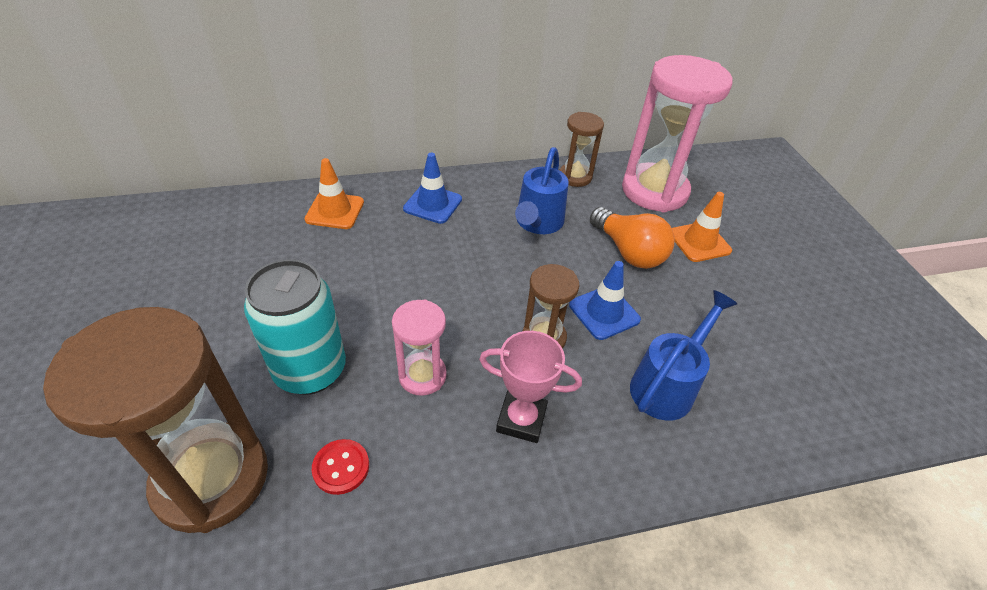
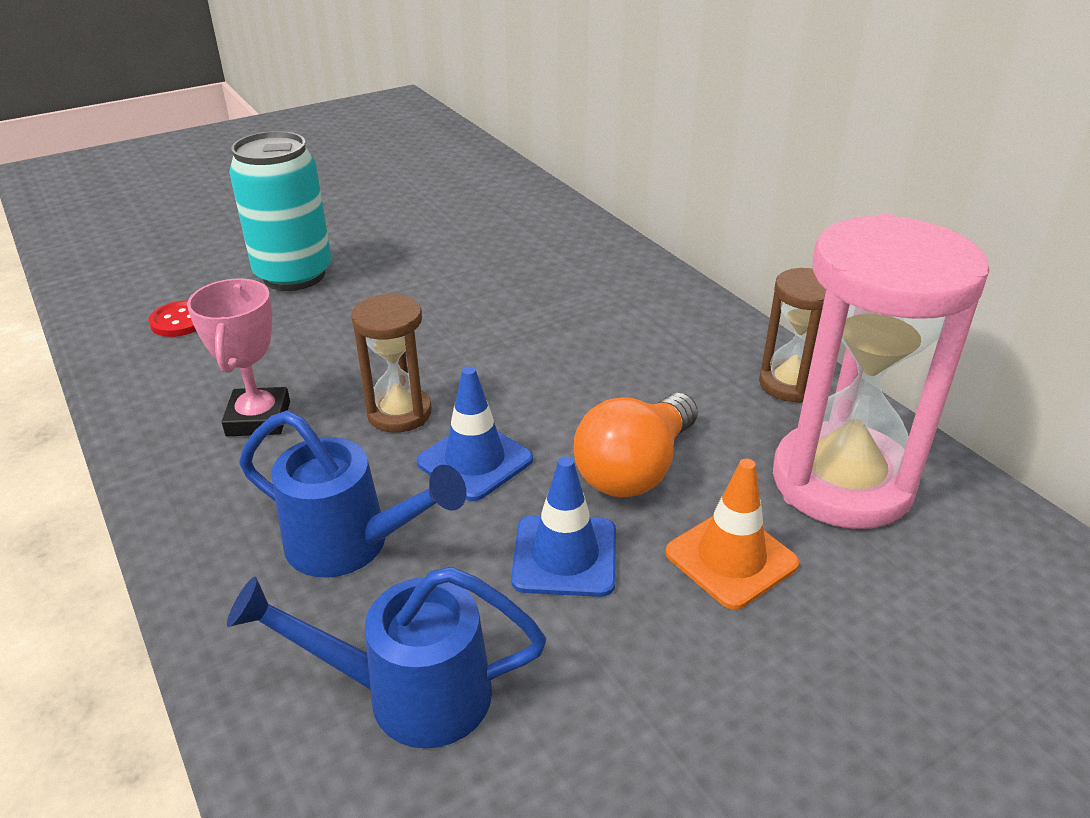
camera: 75 degrees right, 10 degrees down
(212, 479) = (163, 266): brown hourglass -> none
(335, 211) = (540, 225): orange traffic cone -> none
(422, 375) = (306, 338): pink hourglass -> none
(433, 204) = (606, 280): blue traffic cone -> blue traffic cone (565, 556)
(537, 223) = (635, 368): blue watering can -> blue watering can (410, 694)

